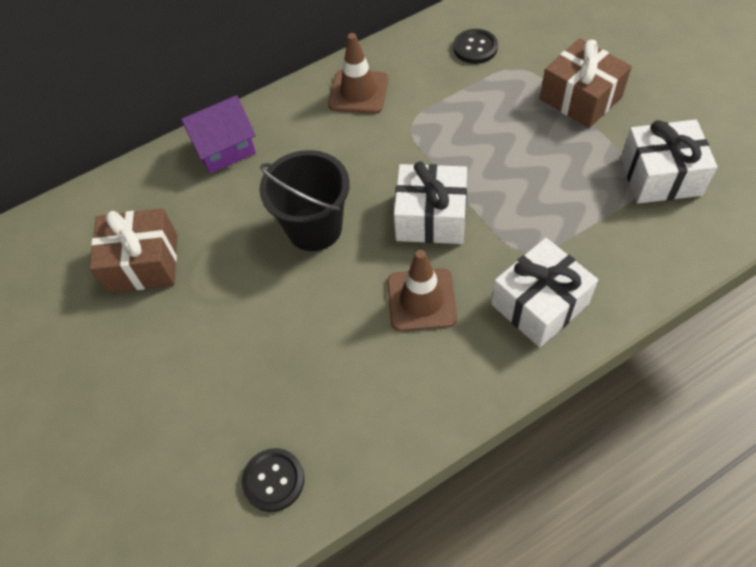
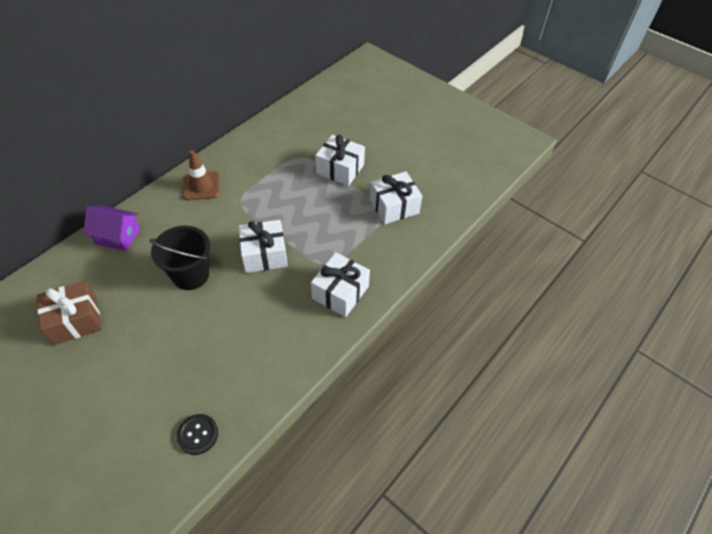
camera: 25 degrees left, 5 degrees down
(224, 149) = (118, 236): purple house -> purple house turned 60 degrees clockwise
(421, 300) = (269, 305): brown traffic cone -> none
(475, 48) = (270, 148): black button -> none
(580, 98) = (340, 169): brown gift -> white gift

